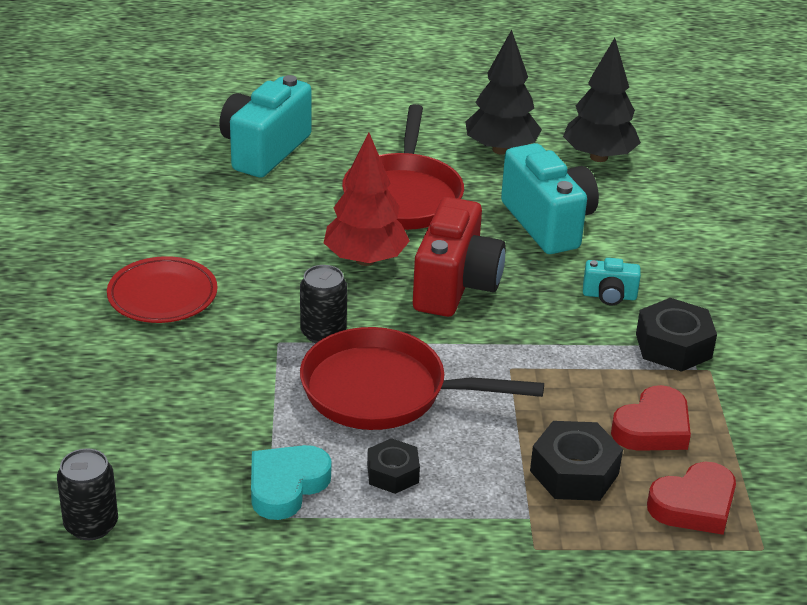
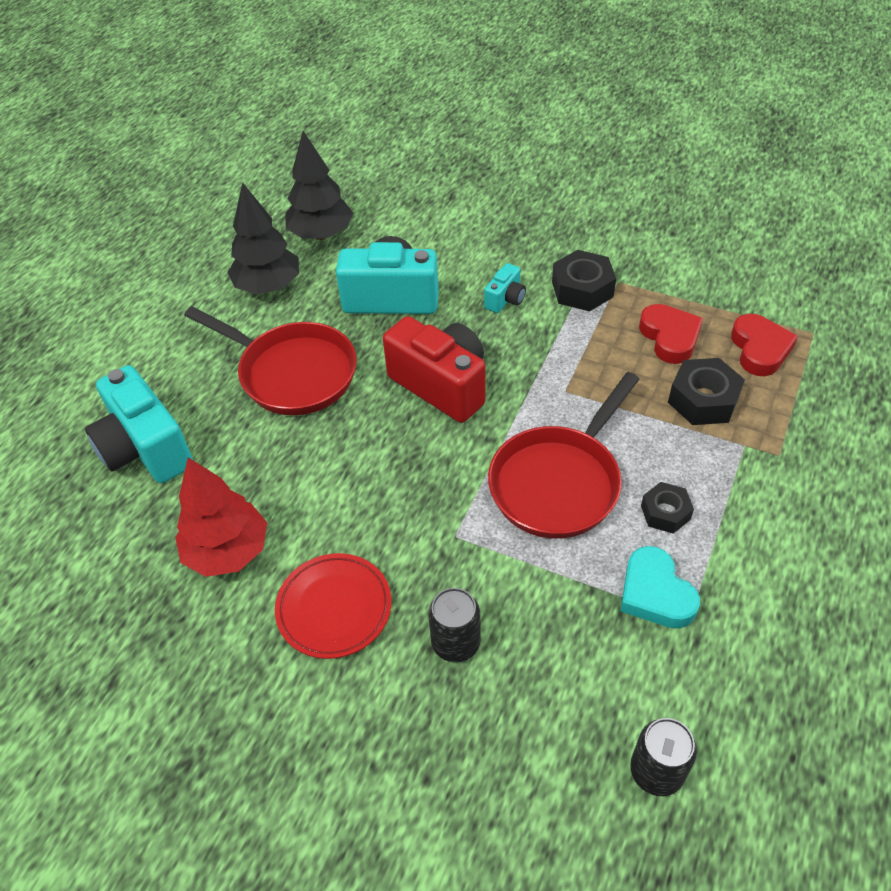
camera: 60 degrees left, 15 degrees up
(323, 333) = (459, 498): black can -> black can (455, 643)
(365, 260) = (370, 432): red tree -> red tree (228, 551)

